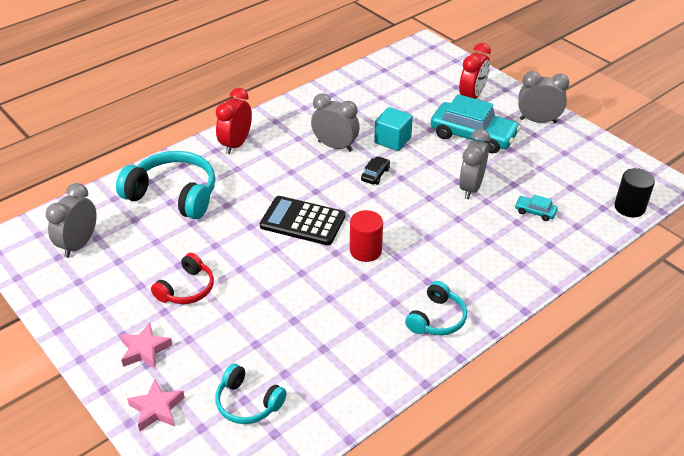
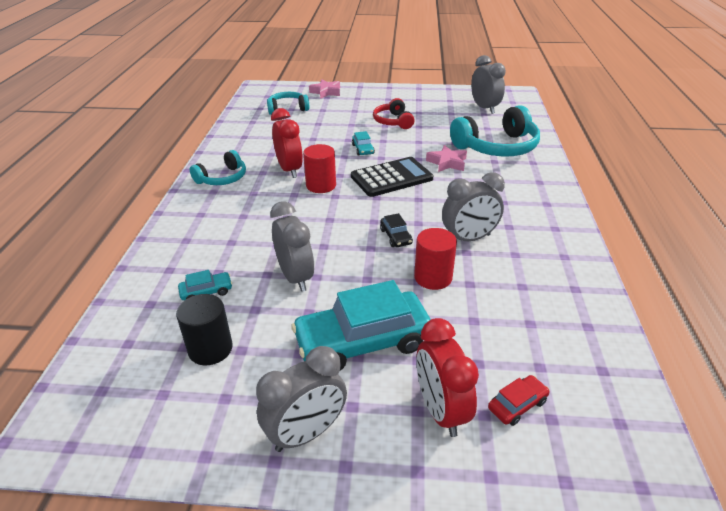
camera: 135 degrees right, 5 degrees down
(144, 350) = (367, 100): pink star -> pink star (447, 163)
(236, 144) = (536, 193): red clock -> red clock (289, 170)
(274, 269) = (363, 149): none -> turquoise car
(392, 140) = (433, 277): turquoise cube -> red cylinder
(437, 318) = (222, 178): turquoise headphones -> turquoise headphones turned 120 degrees counterclockwise
(438, 81) = (517, 405): none -> red car
(629, 207) = (91, 364): black cylinder -> black cylinder (210, 349)

